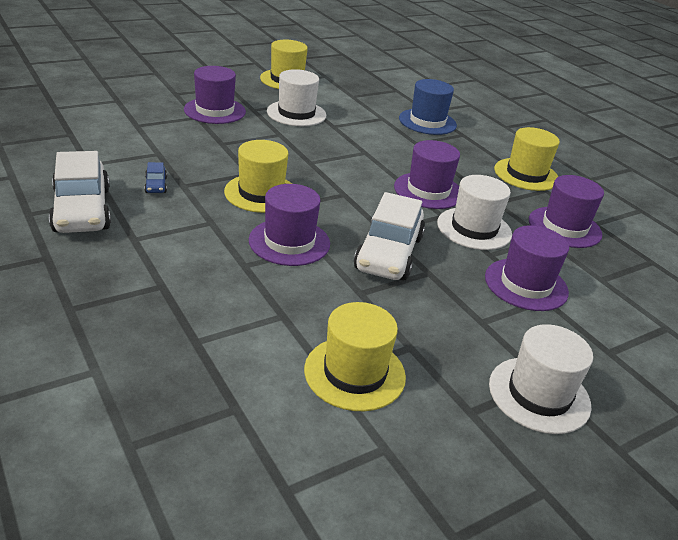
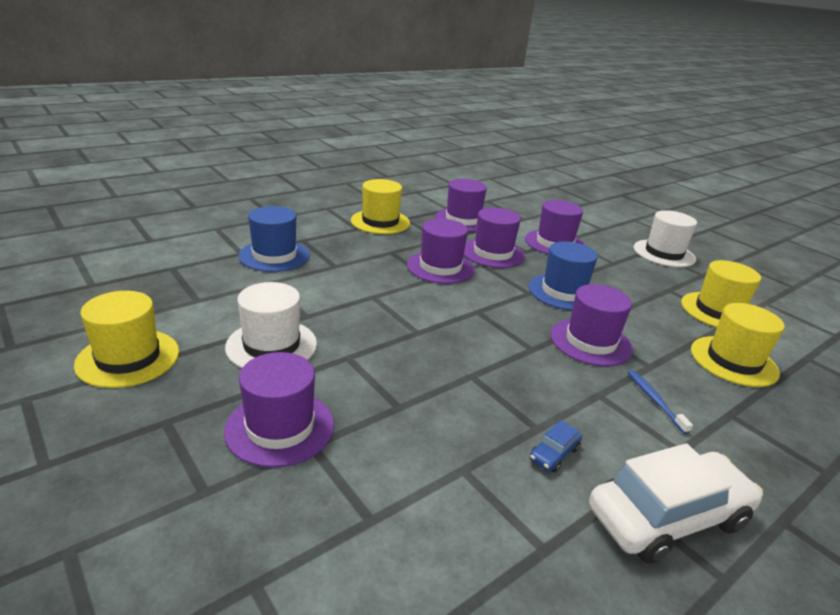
camera: 95 degrees left, 5 degrees down
(156, 185) = (554, 454): blue car -> blue car turned 150 degrees clockwise
(195, 248) = (655, 400): none -> blue toothbrush
(261, 193) = (512, 363): yellow hat -> yellow hat (733, 361)
(389, 253) = (563, 292): white car -> blue hat
(474, 228) = (493, 253): white hat -> purple hat

